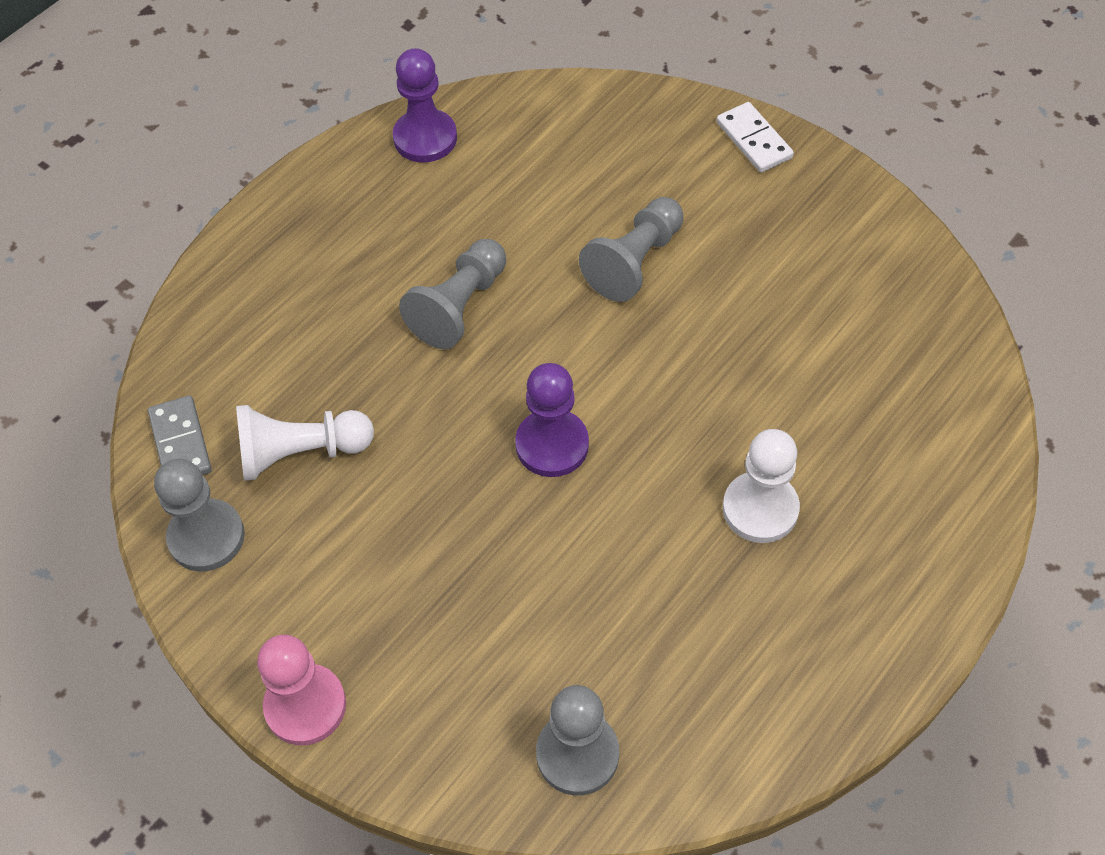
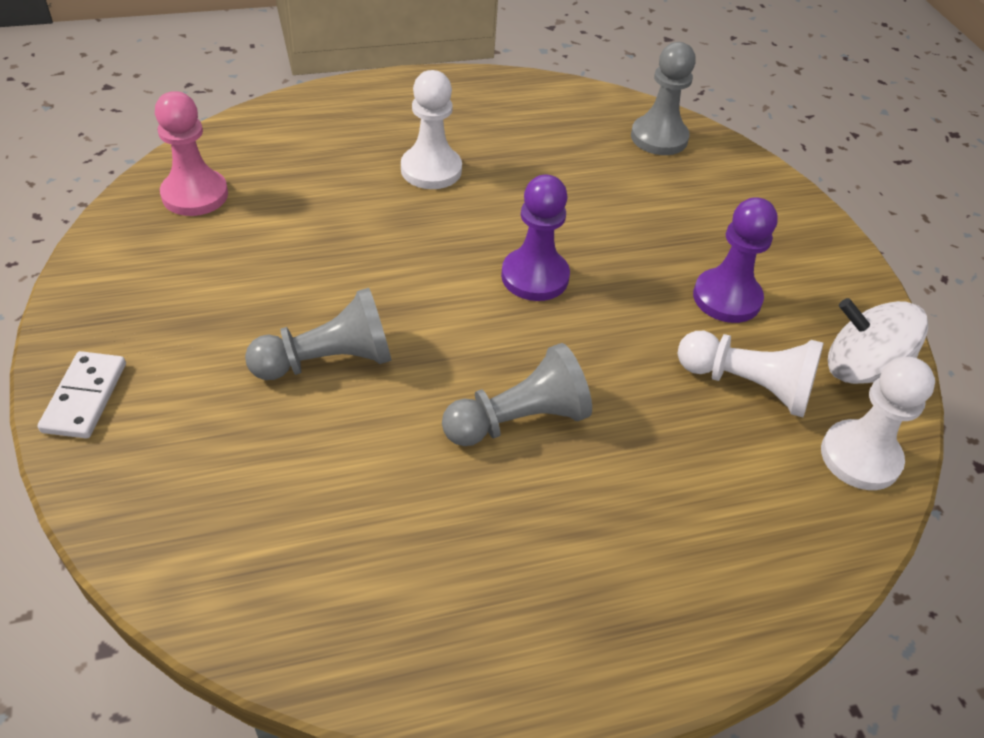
camera: 150 degrees left, 10 degrees down
(181, 442) = (860, 457): grey domino -> white pawn
(206, 537) = (861, 370): grey pawn -> white spinning top
(305, 706) = (823, 237): pink pawn -> pink pawn (195, 195)
(425, 138) = (392, 642): purple pawn -> purple pawn (726, 298)

